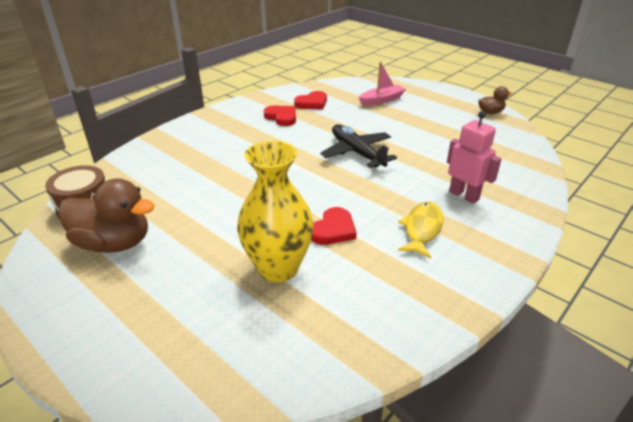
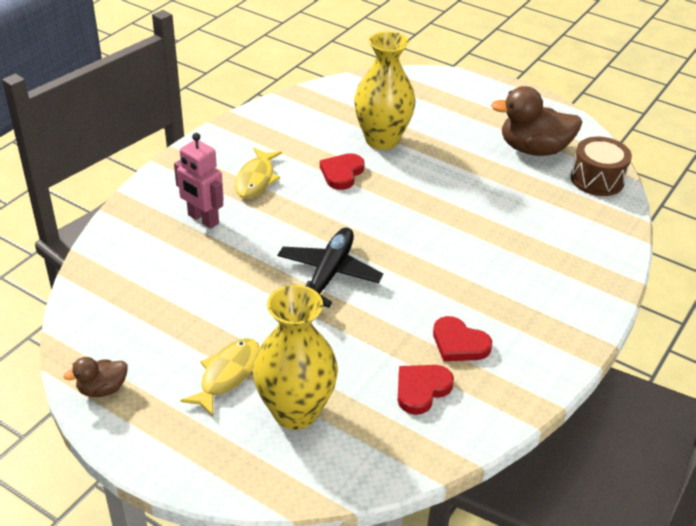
camera: 170 degrees right, 5 degrees up
(357, 153) = (328, 274): black plane -> black plane turned 120 degrees counterclockwise
(381, 100) = (295, 411): pink boat -> yellow vase
(421, 113) = (227, 375): none -> yellow fish

